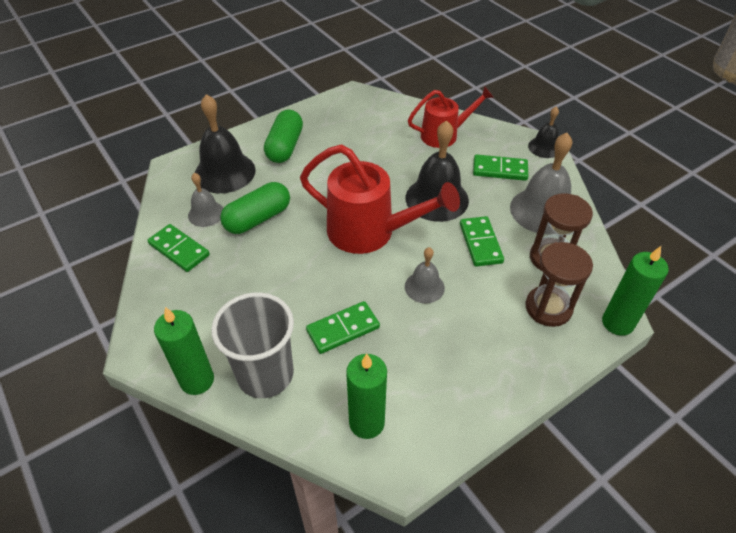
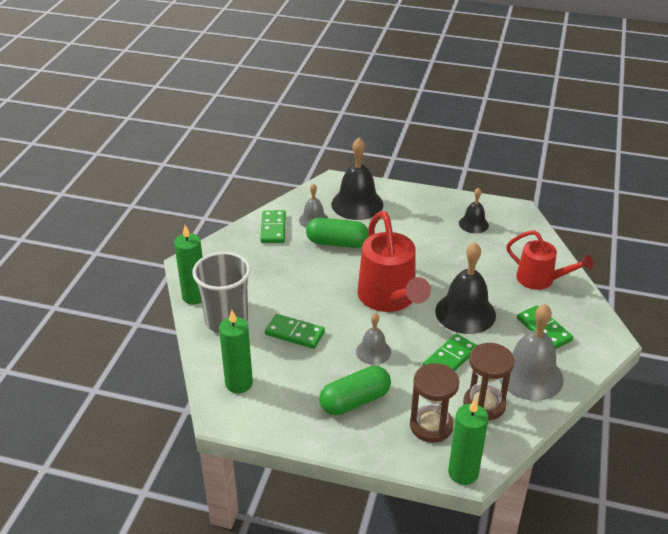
camera: 50 degrees right, 10 degrees down
(285, 147) = (415, 213): green capsule -> green capsule (355, 401)
(544, 147) = (609, 342): black bell -> black bell (473, 224)

